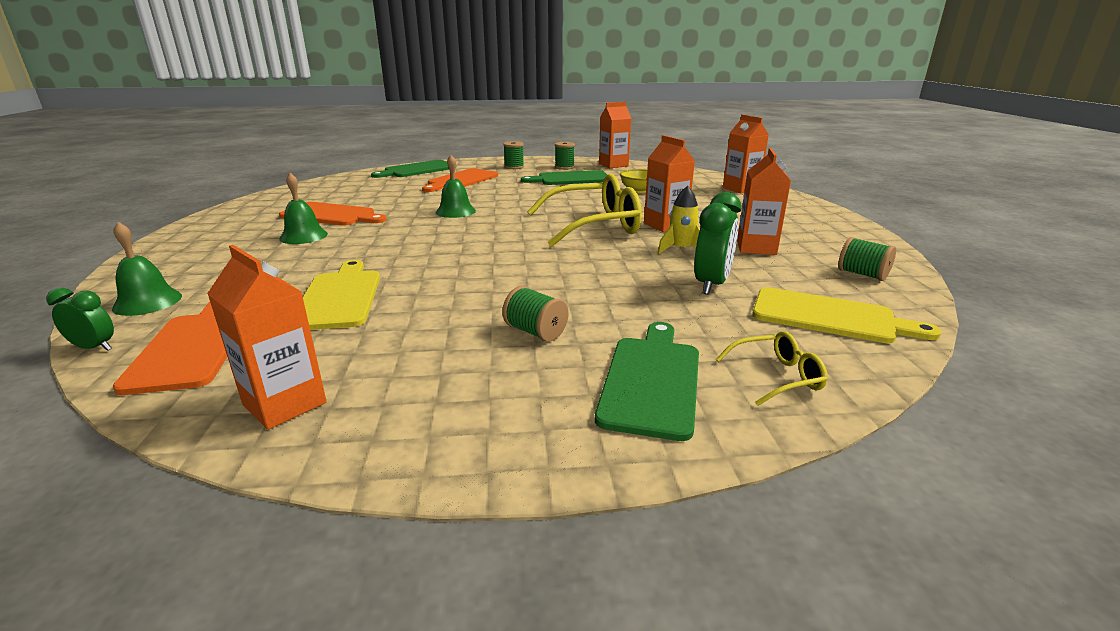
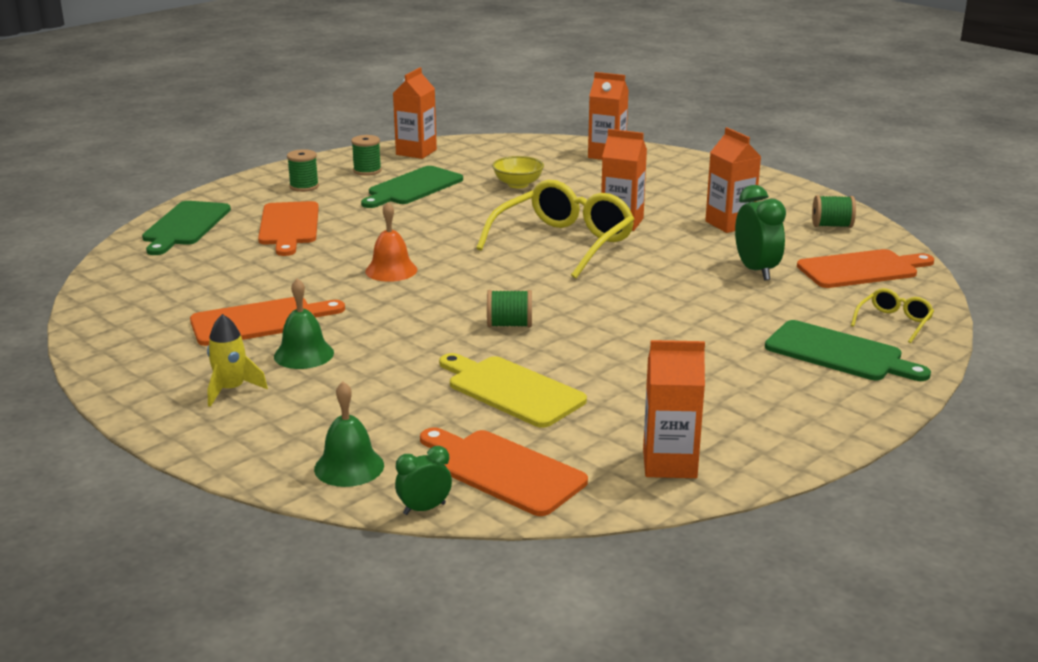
camera: 40 degrees left, 0 degrees up
(455, 211) = (391, 270): green bell -> orange bell
(535, 332) = (716, 353): green spool -> green spool (509, 325)
(651, 380) = (839, 353): green cutting board -> green cutting board turned 150 degrees clockwise
(681, 250) = (680, 245): yellow rocket -> yellow rocket (231, 390)
(829, 317) = (861, 269): yellow cutting board -> orange cutting board

